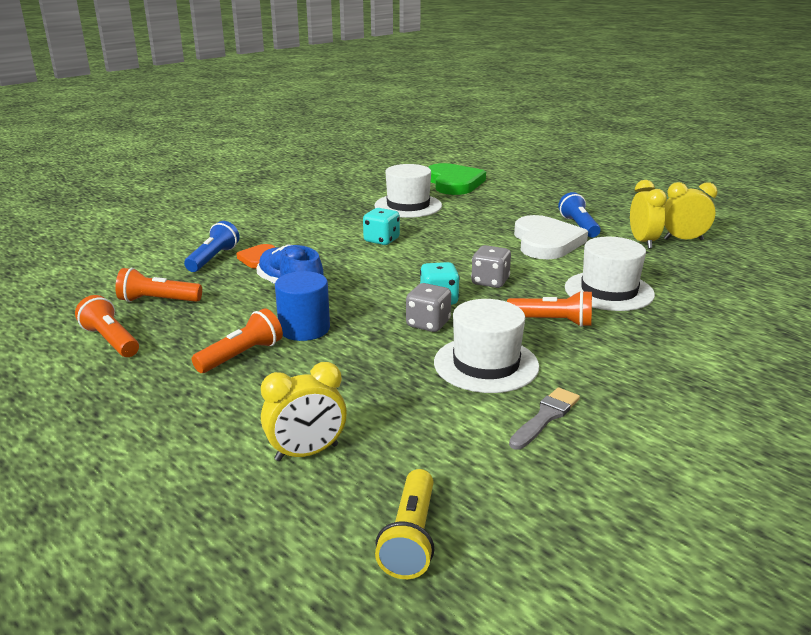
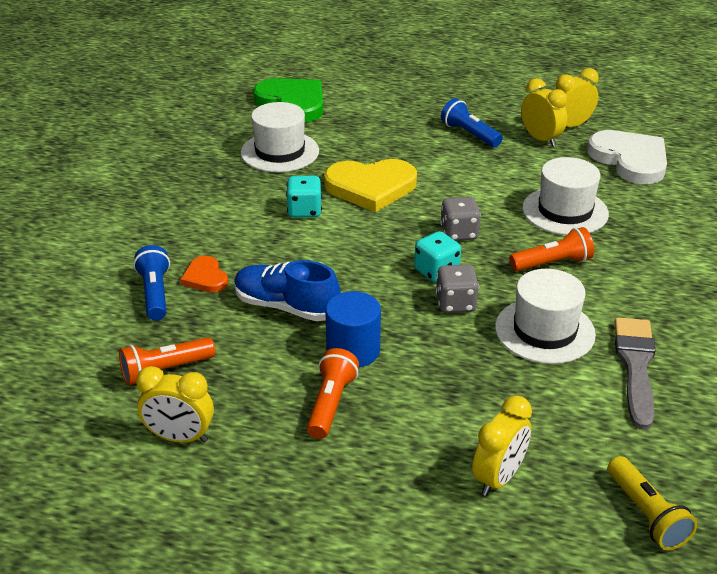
camera: 30 degrees left, 10 degrees up
(111, 340) = (179, 437): orange flashlight -> yellow clock
(452, 239) = (371, 187): none -> yellow heart
(545, 417) = (635, 366): grey brush -> grey brush, size x1.55
(546, 242) = (460, 165): white heart -> white heart (630, 160)

